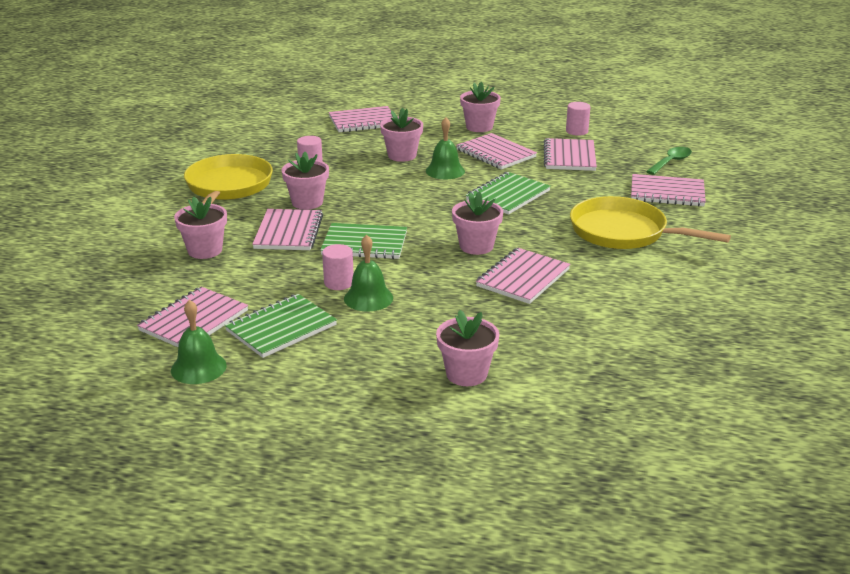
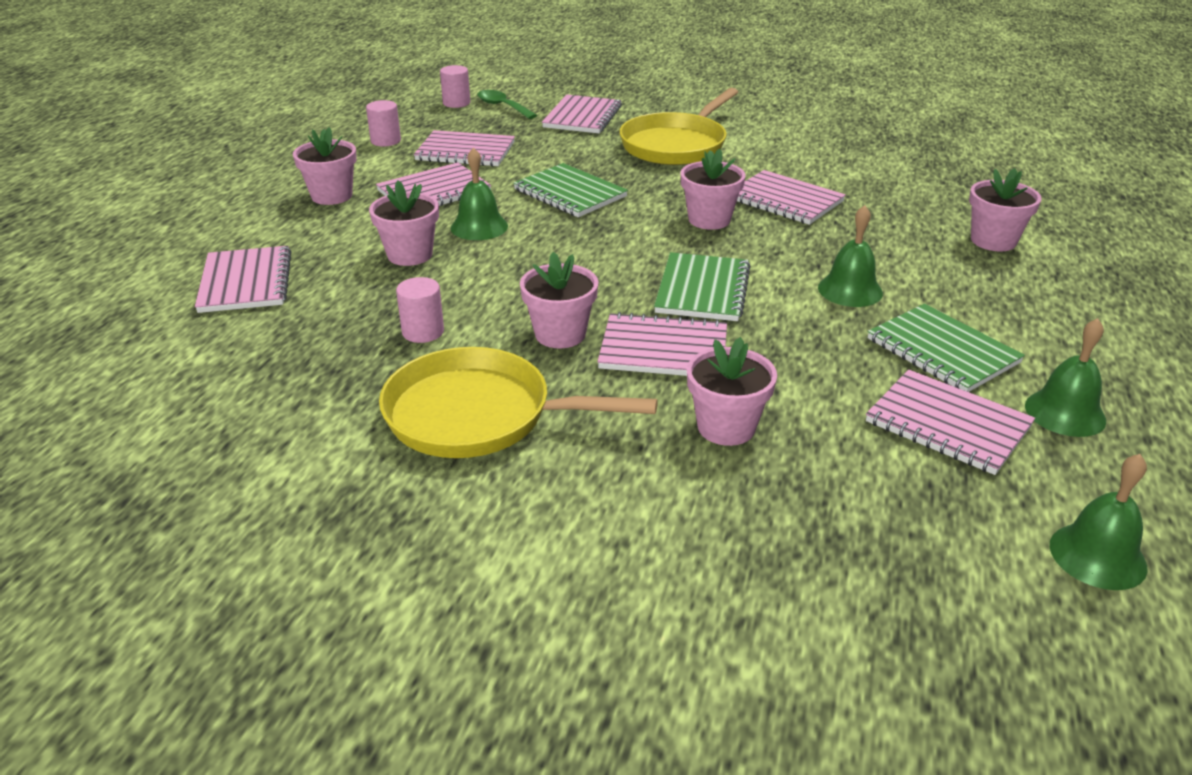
camera: 85 degrees left, 5 degrees up
(60, 355) = (1097, 556): none -> green bell
(339, 283) = (815, 310): pink cylinder -> pink cylinder (456, 103)

